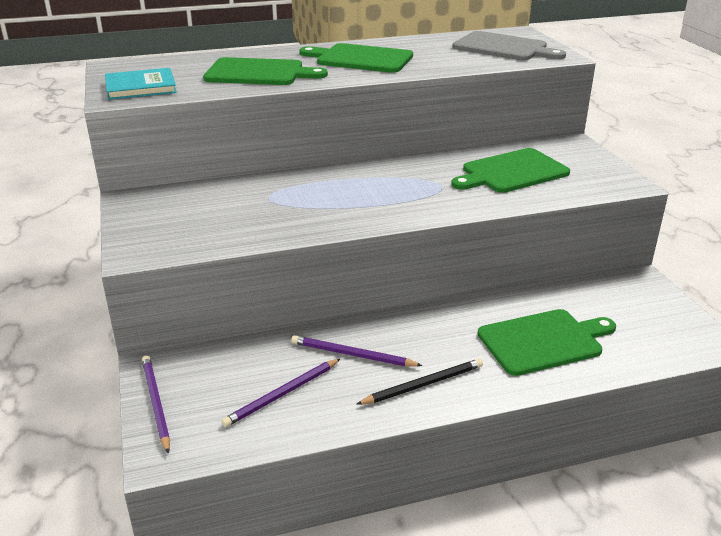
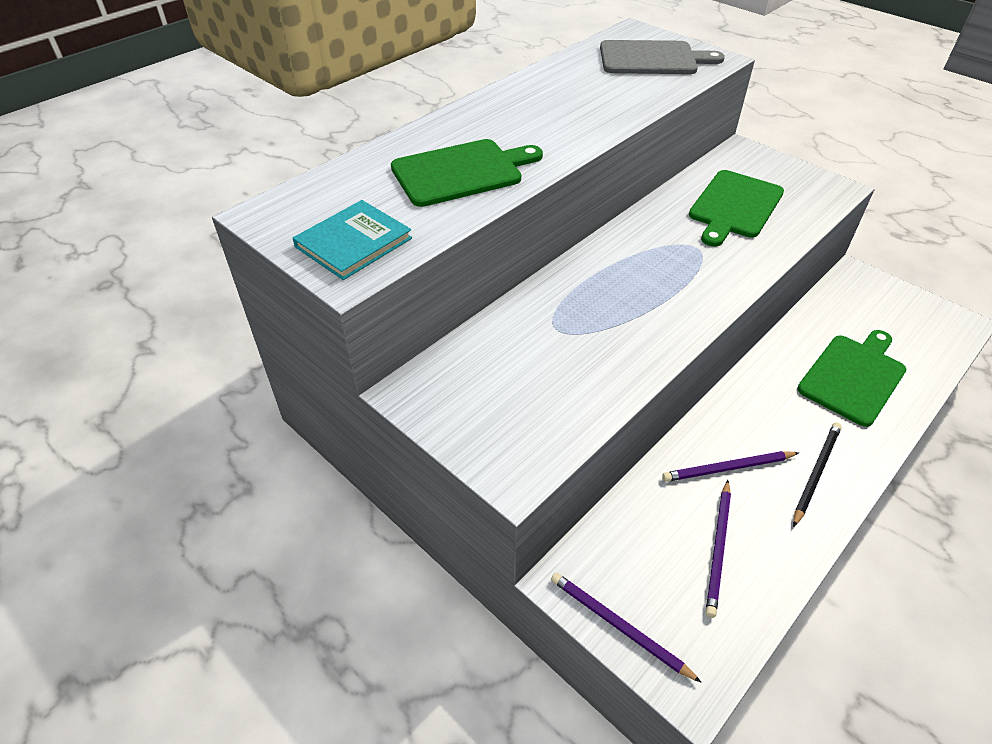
camera: 30 degrees left, 15 degrees up
(361, 59) = (539, 115): green cutting board -> none

